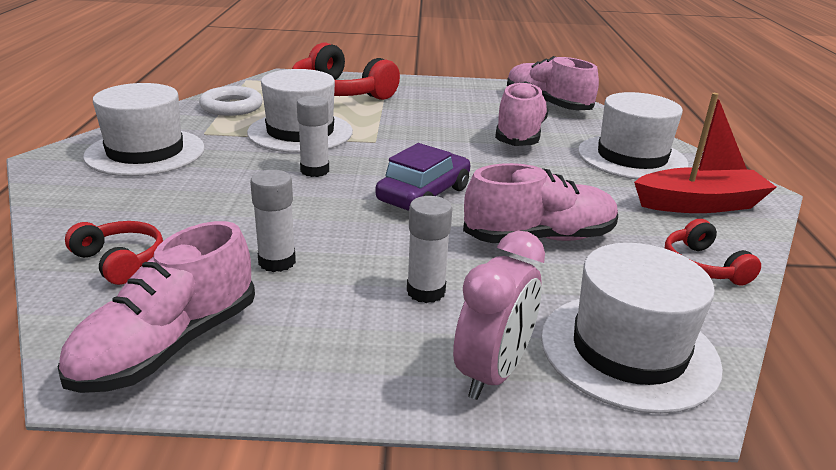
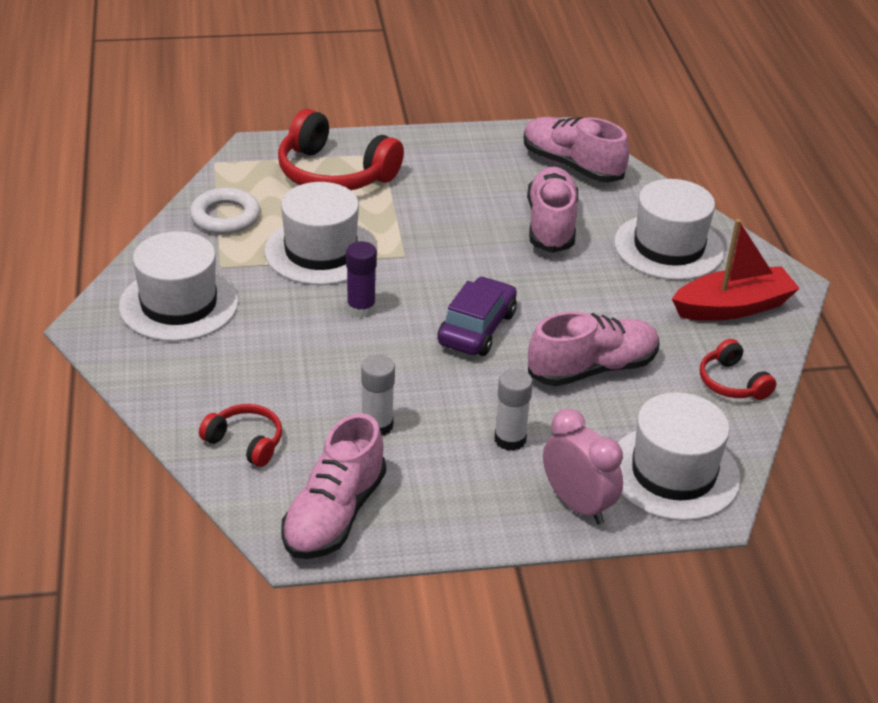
camera: 10 degrees left, 10 degrees up
(315, 170) = (361, 309): white glue stick -> purple glue stick
(492, 373) = (577, 505): pink clock -> pink clock turned 60 degrees counterclockwise

